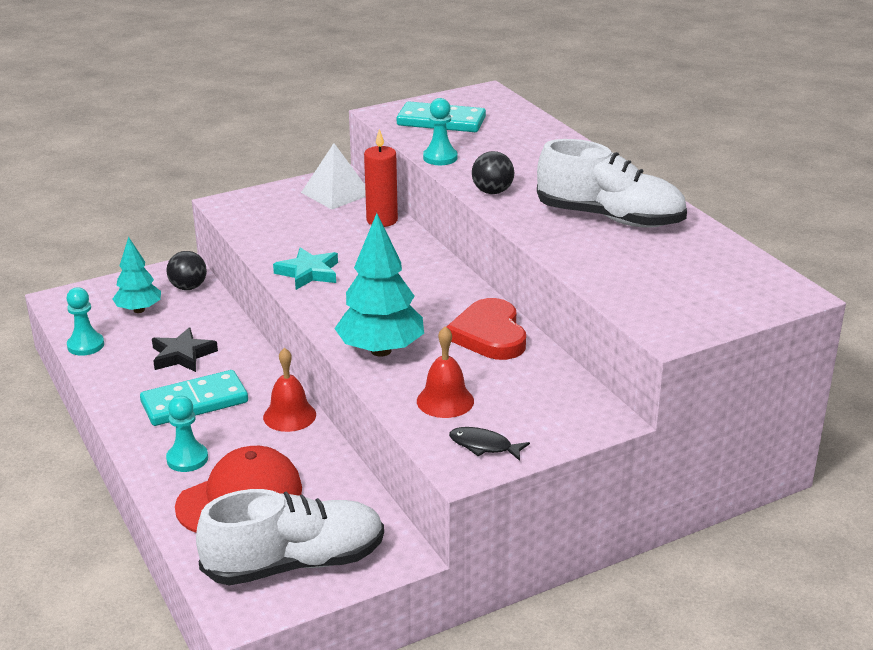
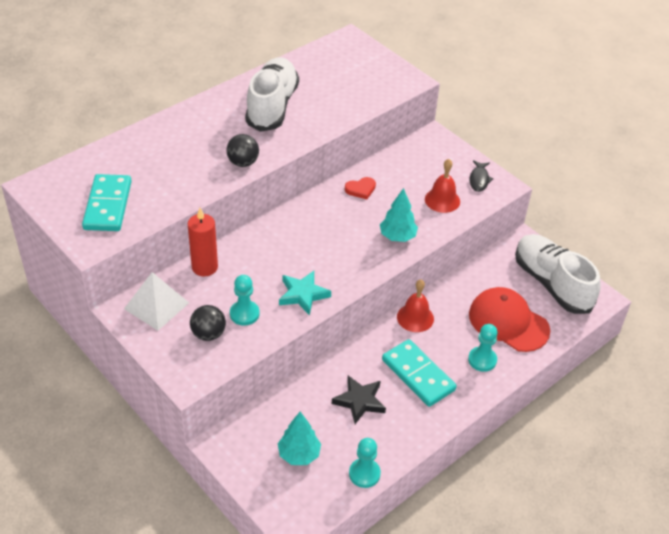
camera: 105 degrees left, 15 degrees up
(188, 287) = (253, 430): black ball -> black ball (208, 334)
(381, 350) = (397, 236): turquoise tree -> turquoise tree, size x0.63
(440, 158) = (185, 197): turquoise pawn -> turquoise pawn (244, 314)
(489, 335) = (361, 189): red heart -> red heart, size x0.52

